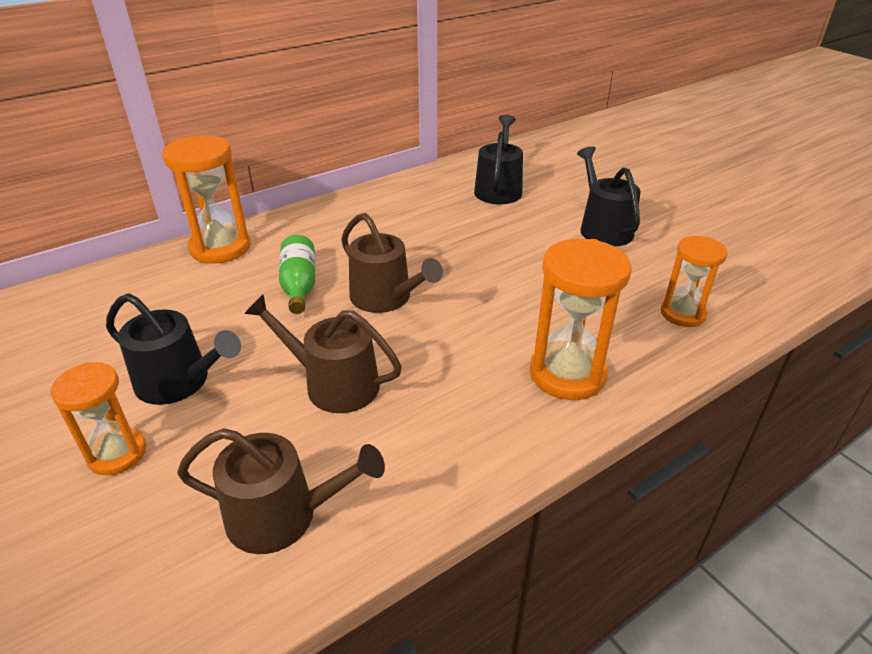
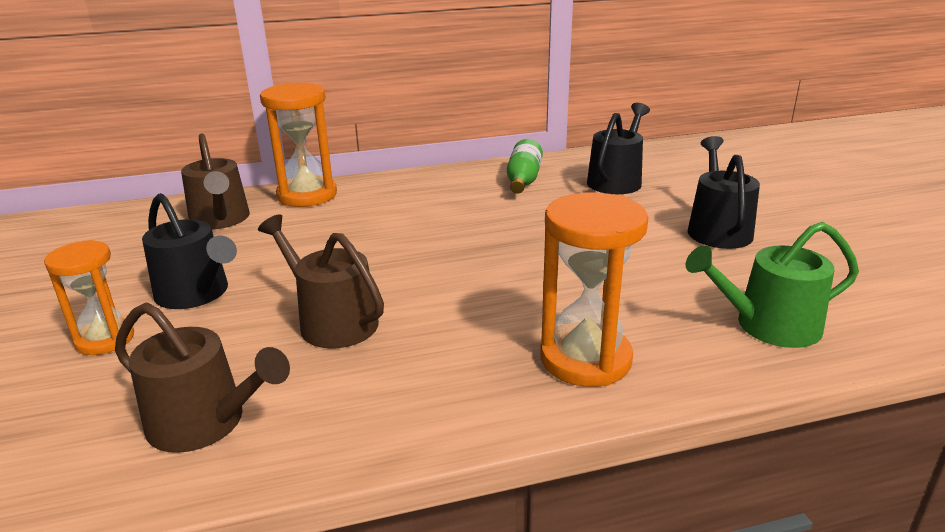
camera: 20 degrees right, 10 degrees down
(299, 285) = (357, 235): green bottle -> green bottle (523, 180)
(386, 298) = (433, 257): brown watering can -> brown watering can (221, 220)
(682, 314) = (768, 326): orange hourglass -> green watering can

